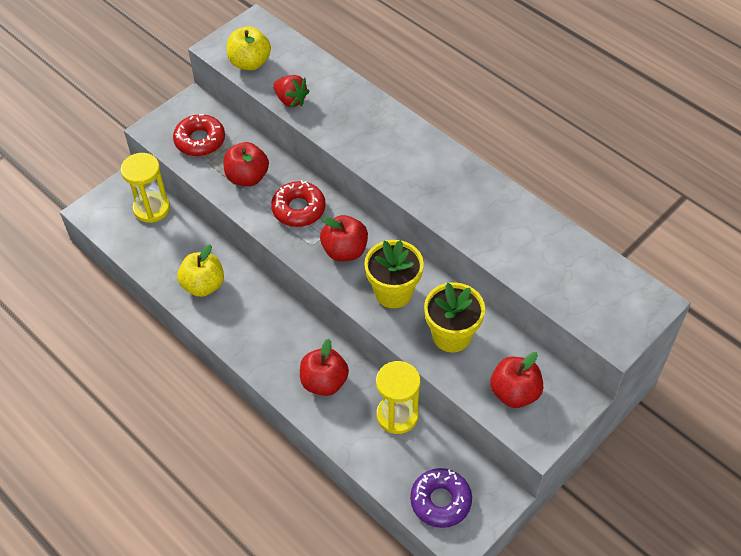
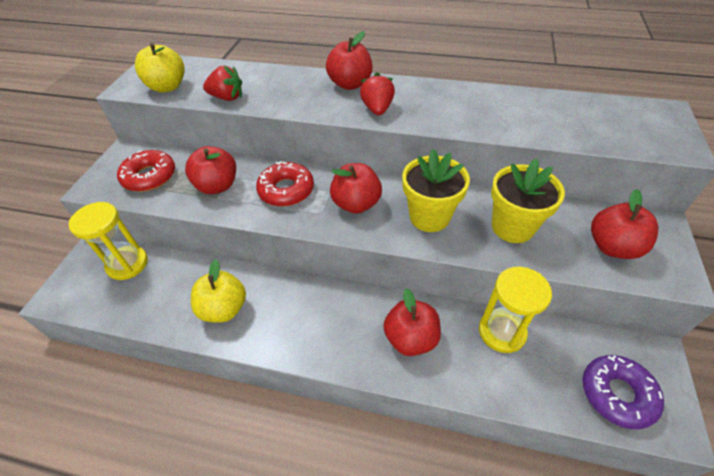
camera: 30 degrees left, 5 degrees down
(404, 134) = (350, 84): none -> red apple
(404, 174) = (377, 109): none -> red strawberry

